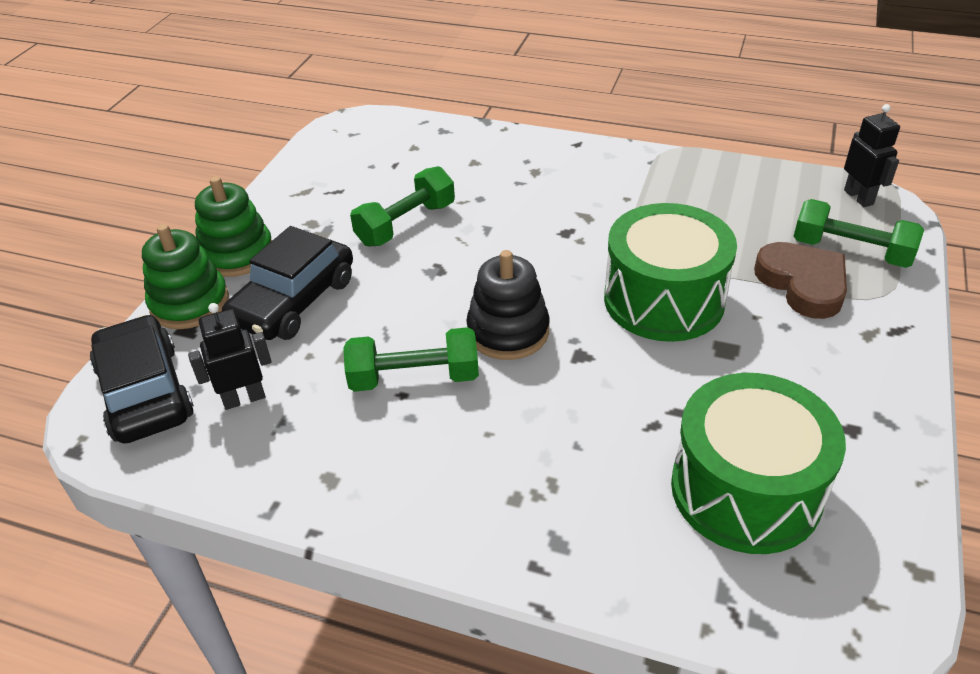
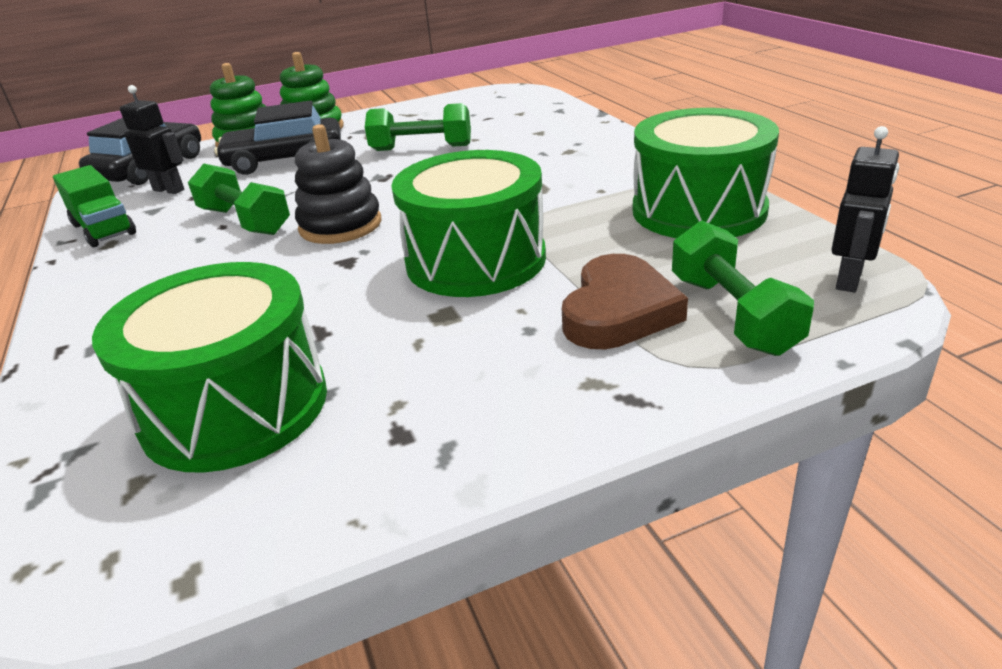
camera: 50 degrees right, 10 degrees down
(284, 473) = (104, 229): none -> green truck
(713, 186) = (698, 210): none -> green drum

